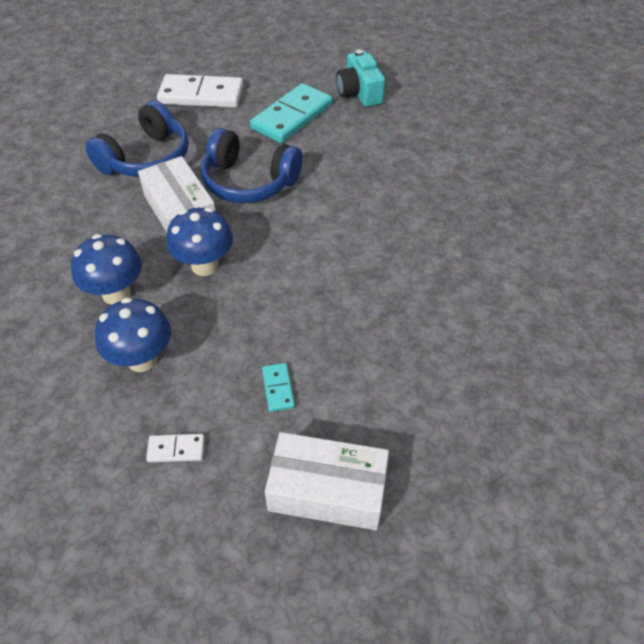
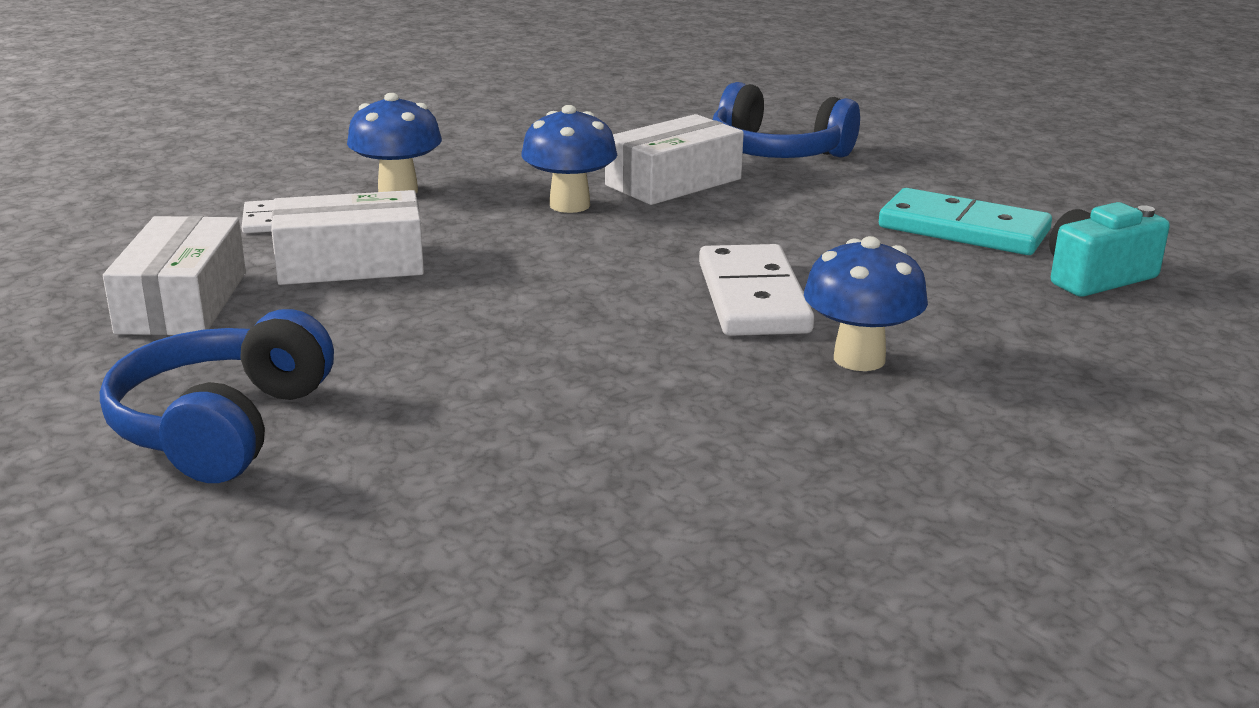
camera: 80 degrees right, 25 degrees down
(116, 293) = (504, 167): blue mushroom -> blue mushroom (859, 359)
(201, 95) = (960, 167): white domino -> white domino (752, 298)
(249, 182) = (765, 214): blue headphones -> blue headphones (222, 427)
(278, 388) = (350, 263): turquoise domino -> white box

